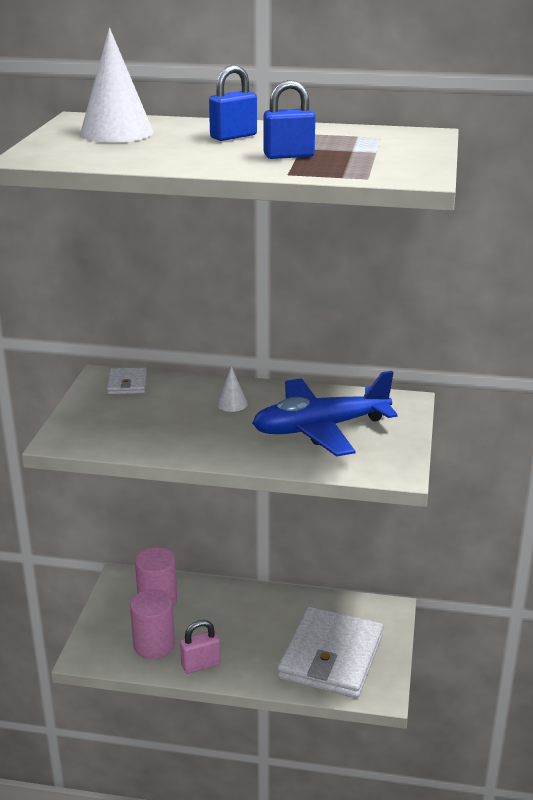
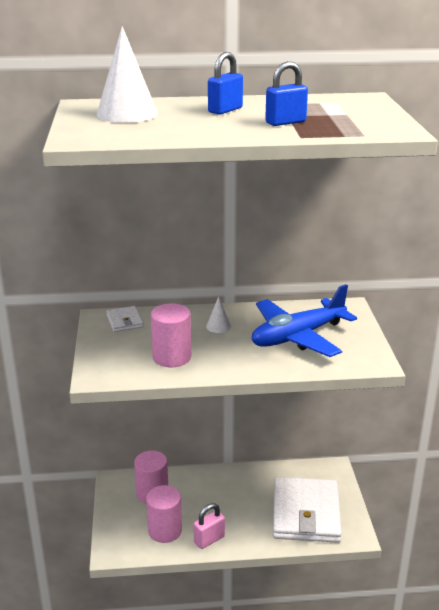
camera: 15 degrees left, 0 degrees up
(157, 431) = (172, 357): none -> pink cylinder

